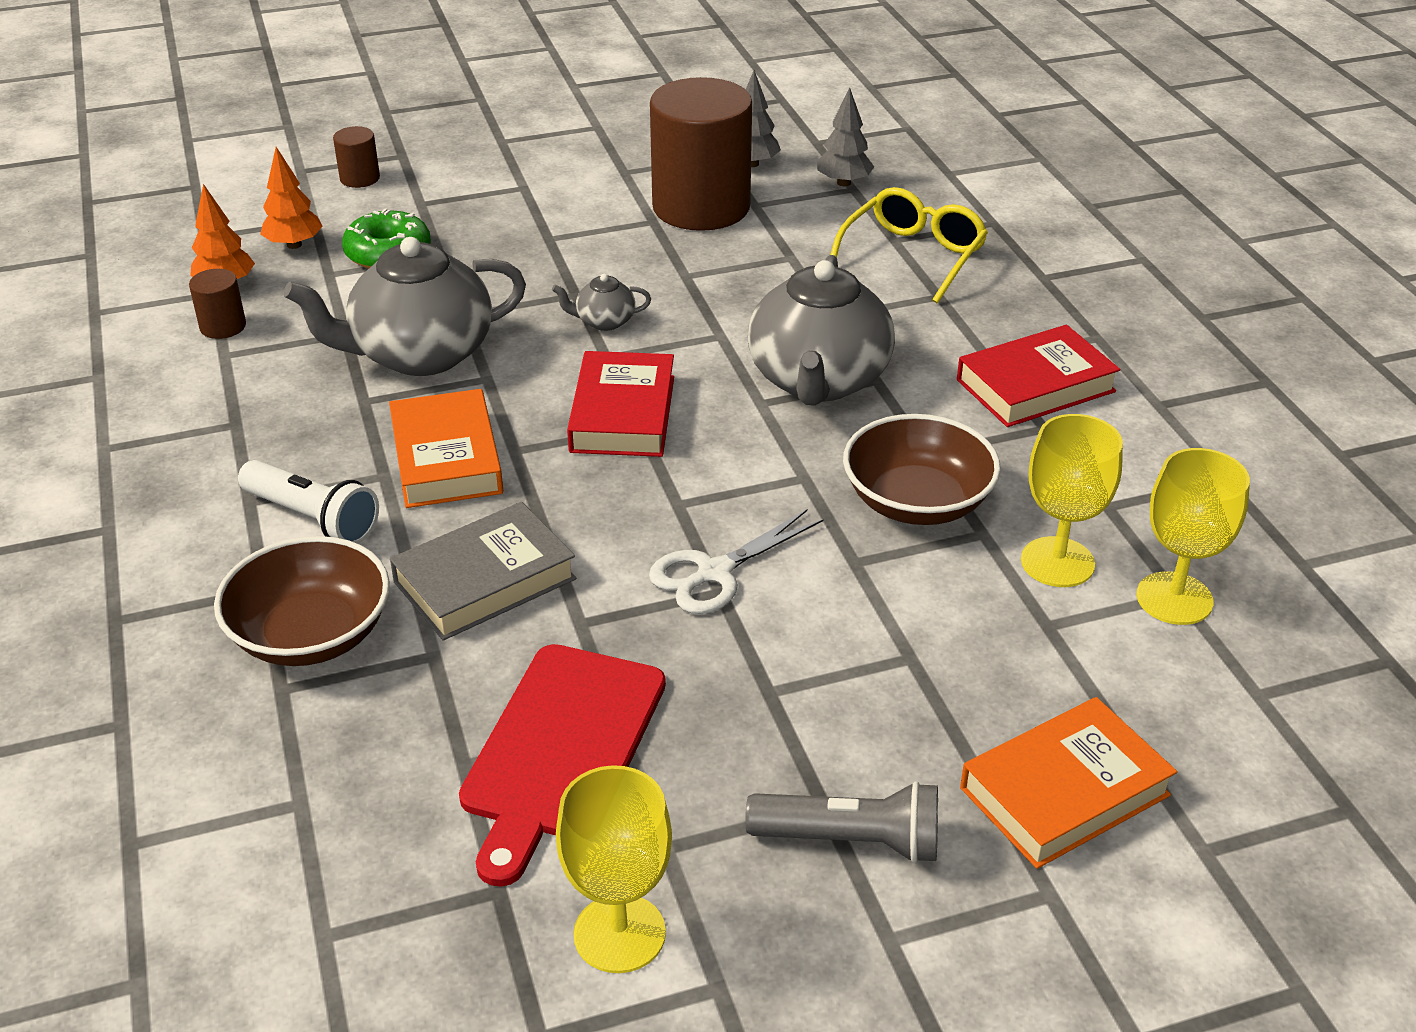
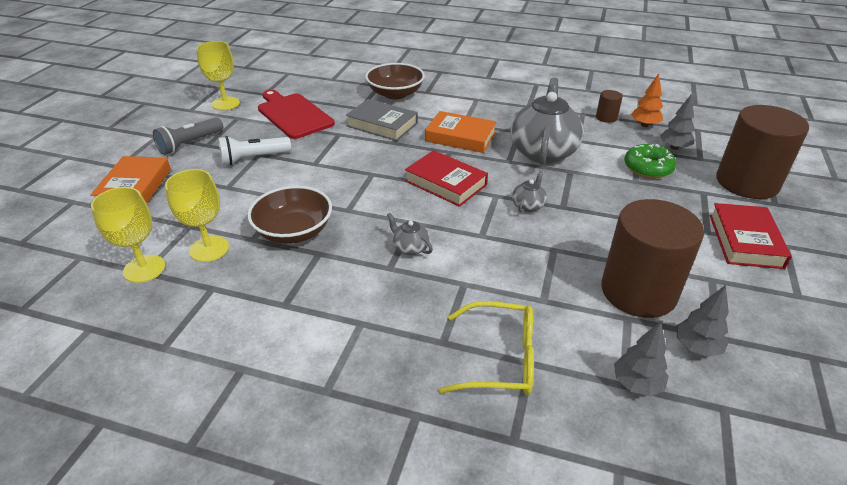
camera: 125 degrees right, 0 degrees up
(294, 245) = (674, 147): orange tree -> grey tree
(312, 518) = (453, 106): white flashlight -> white flashlight (254, 158)
(360, 178) = (747, 182): brown cylinder -> brown cylinder, size x2.39
(484, 580) = (382, 124): grey book -> grey book turned 60 degrees counterclockwise
(714, 573) = (324, 166): white scissors -> none
(818, 380) = (410, 248): grey teapot -> grey teapot, size x0.43
(913, 256) = (500, 359): yellow glasses -> yellow glasses turned 60 degrees counterclockwise
(1035, 385) = (318, 325): red book -> red book (745, 241)

